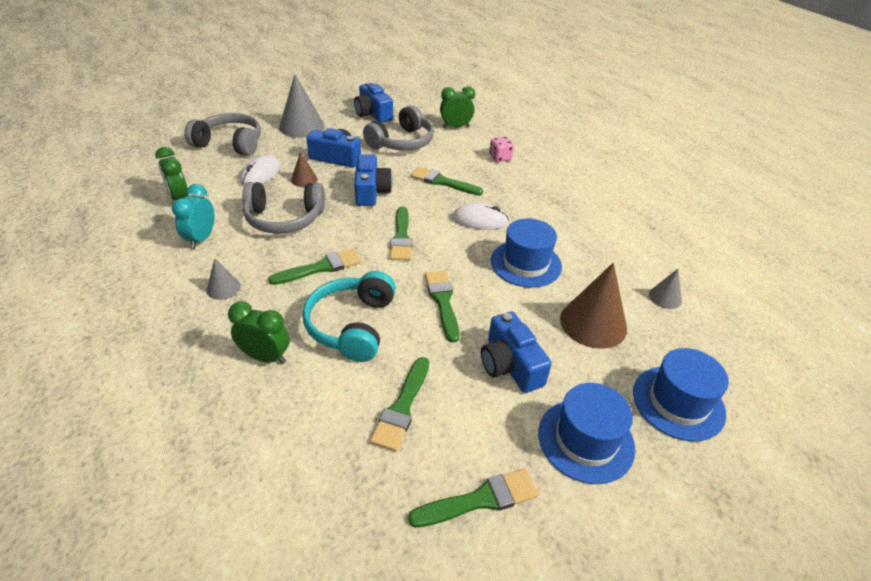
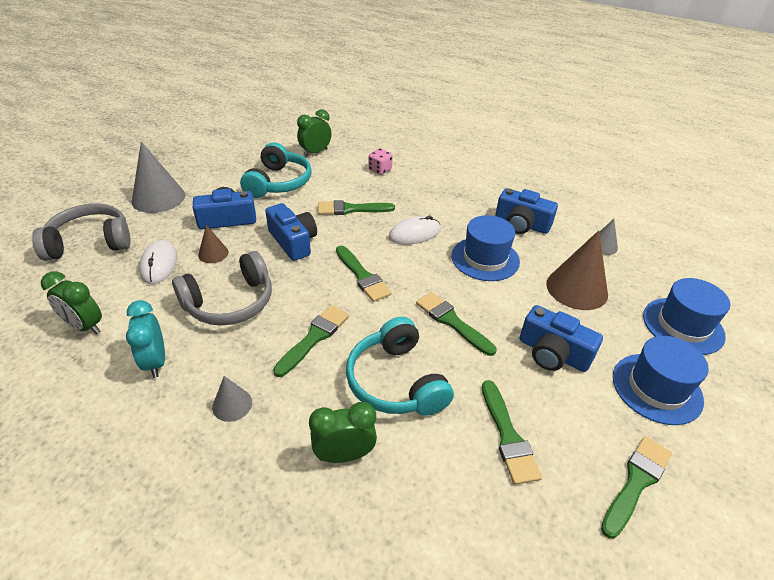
camera: 30 degrees left, 0 degrees up
(373, 114) = (223, 162): blue camera -> blue camera (521, 224)
(402, 142) = (278, 182): grey headphones -> turquoise headphones

